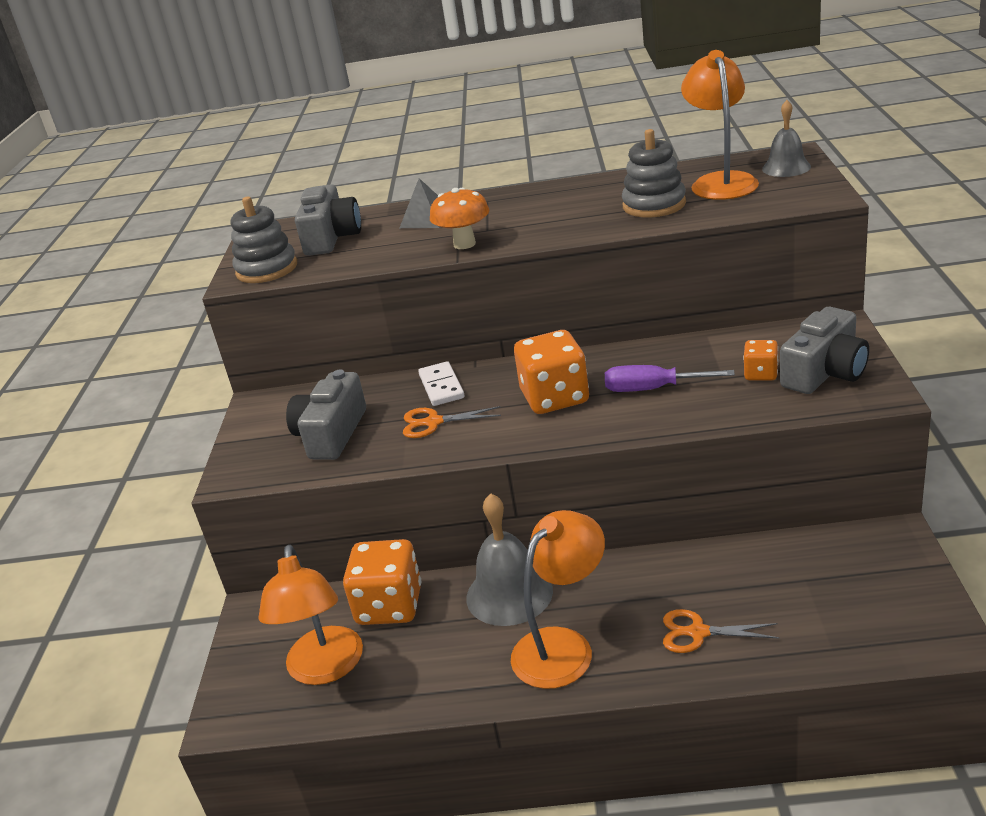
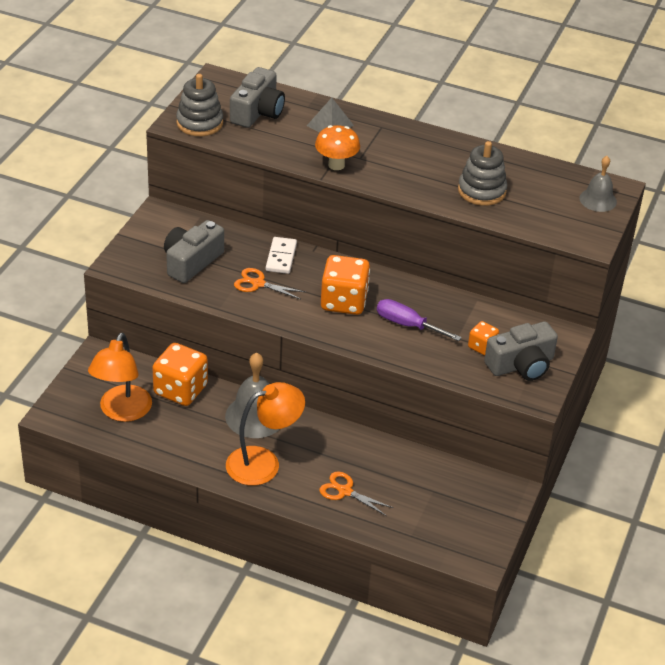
camera: 15 degrees right, 10 degrees up
(721, 182) = (544, 191): orange lamp -> none

